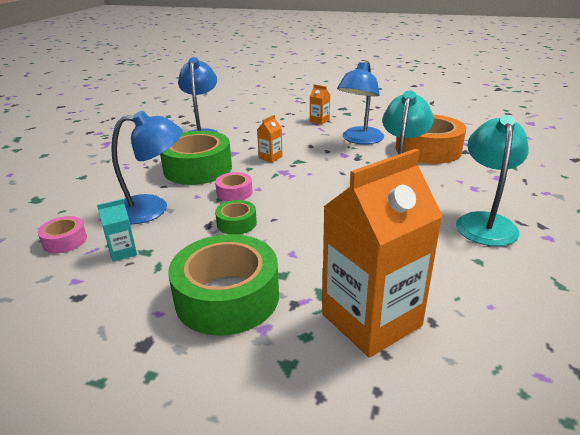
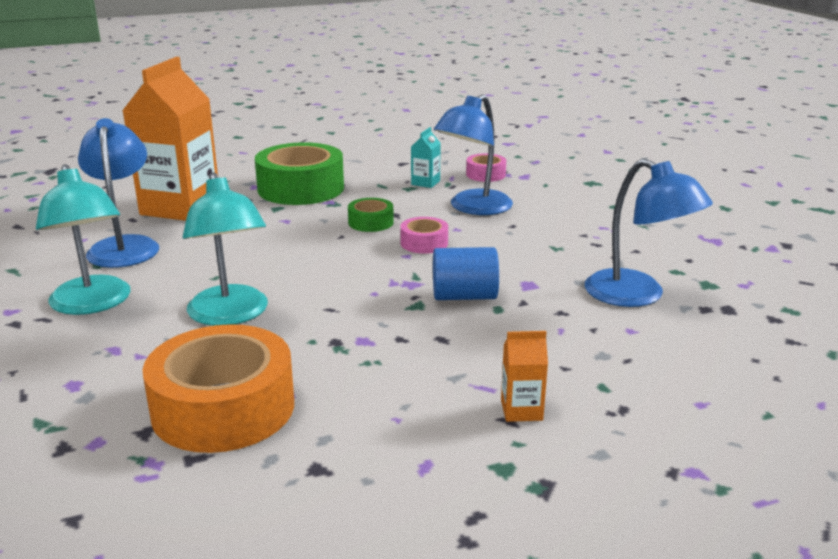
camera: 140 degrees right, 5 degrees down
(198, 168) = (521, 251): green tape -> none
(270, 157) = (464, 296): orange carton -> blue cylinder
(359, 140) = (375, 384): blue lamp -> blue lamp (124, 246)

